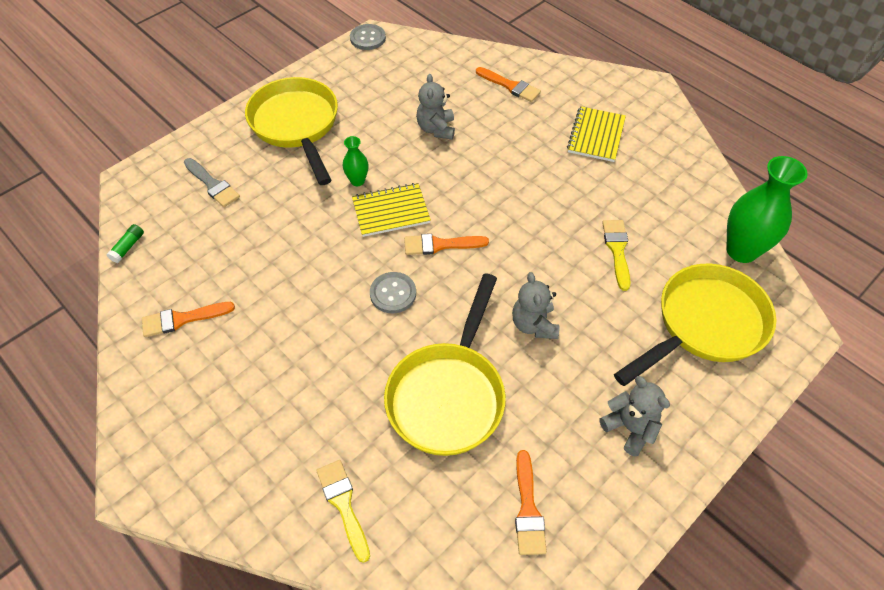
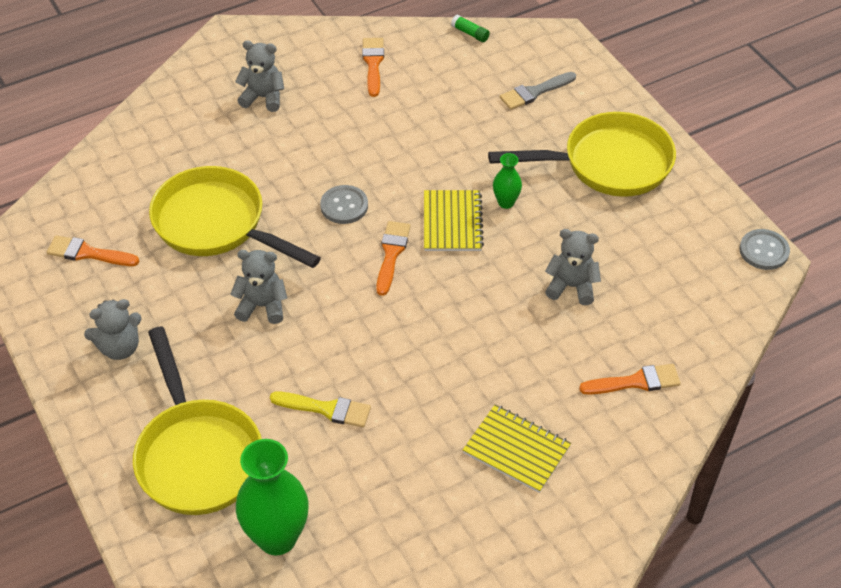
camera: 105 degrees right, 5 degrees down
(250, 410) = (263, 97): none -> grey teddy bear
(343, 504) = (153, 142): yellow brush -> none
(510, 86) = (635, 382): orange brush -> orange brush turned 150 degrees counterclockwise

